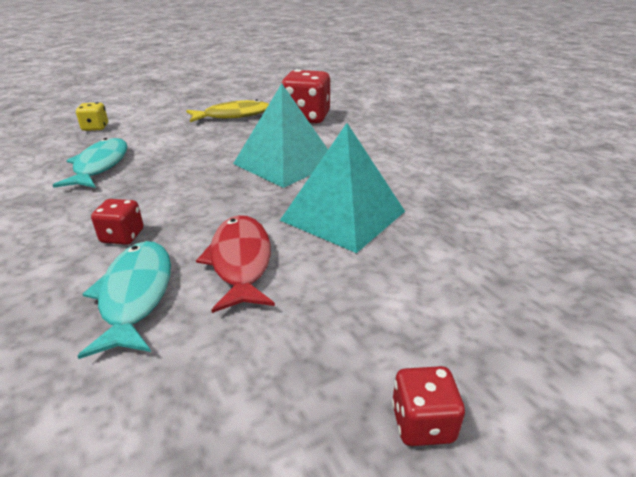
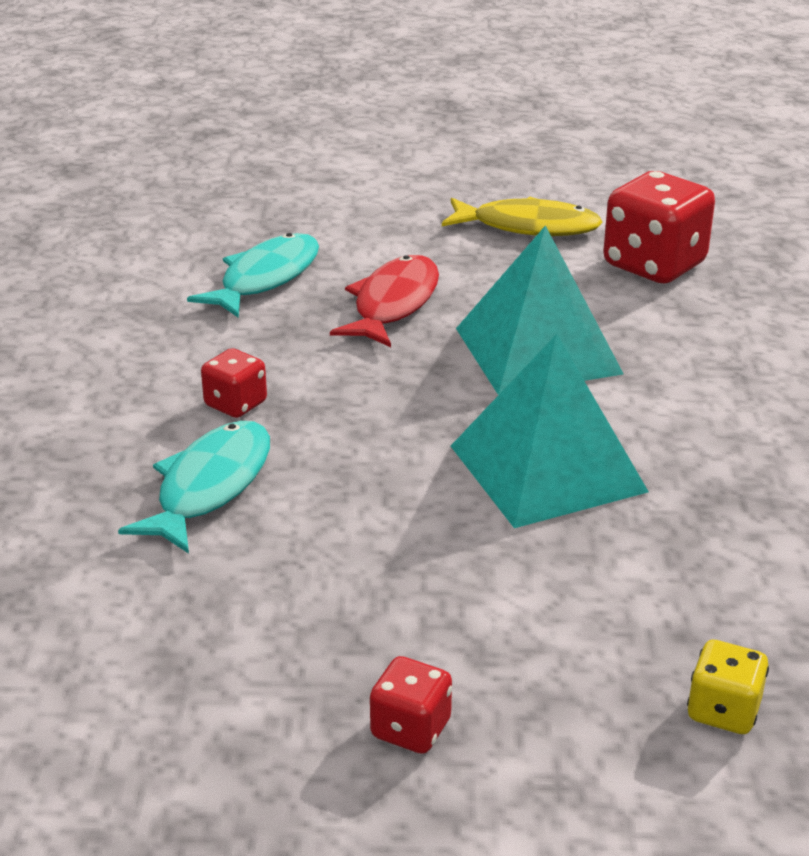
camera: 30 degrees right, 0 degrees up
(95, 128) = (295, 199): yellow dice -> yellow dice (723, 711)
(240, 261) = (355, 487): red fish -> red fish (393, 304)

